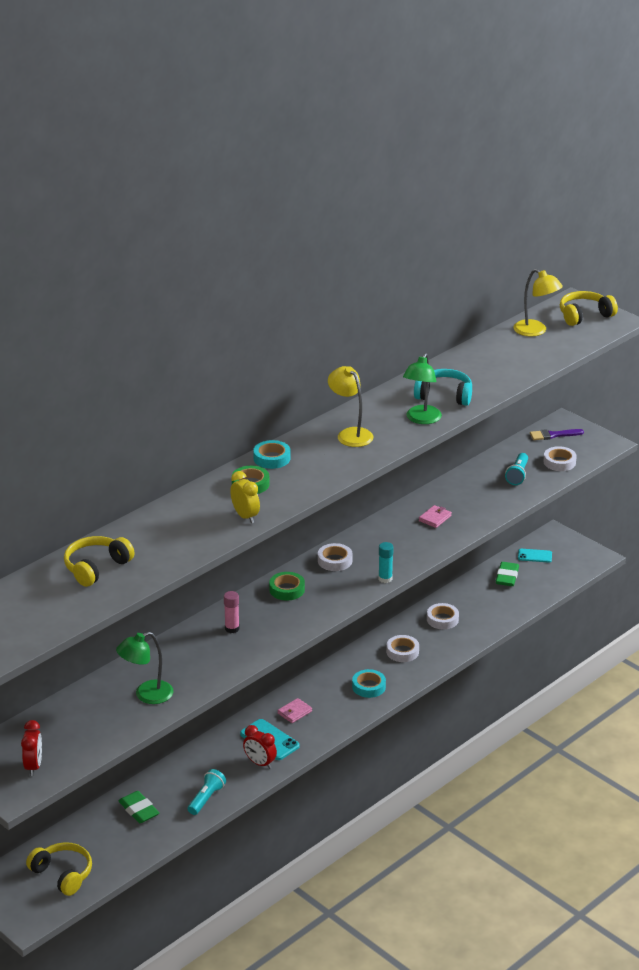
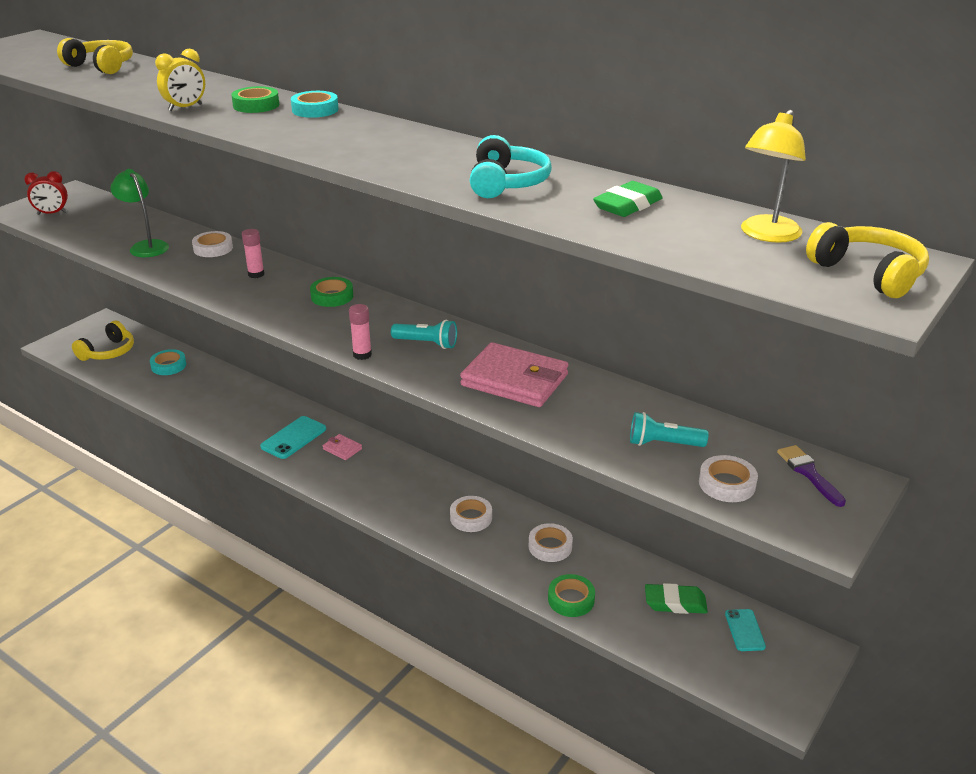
camera: 80 degrees right, 0 degrees up
(139, 810) = (188, 377): green eraser -> green eraser (627, 205)
(206, 798) = (201, 411): turquoise flashlight -> turquoise flashlight (427, 343)
(260, 763) = (255, 436): red clock -> none
(335, 561) = (396, 319): white tape -> white tape (213, 248)
(350, 434) = (380, 140): yellow lamp -> none
(369, 687) = (396, 497): turquoise tape -> turquoise tape (168, 366)
(385, 579) = (362, 355): turquoise glue stick -> pink glue stick
(421, 419) = (431, 173): green lamp -> none
(435, 518) = (514, 380): pink wallet -> pink wallet, size x2.22
(497, 618) = (571, 599): none -> green tape

